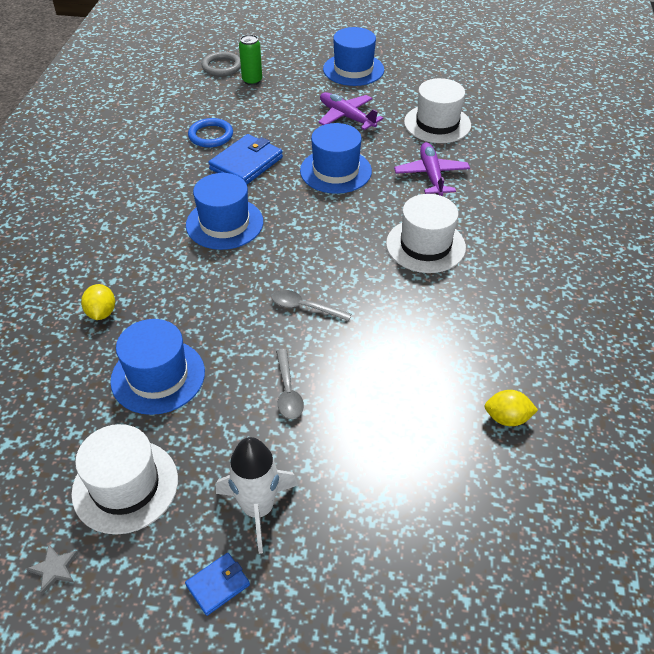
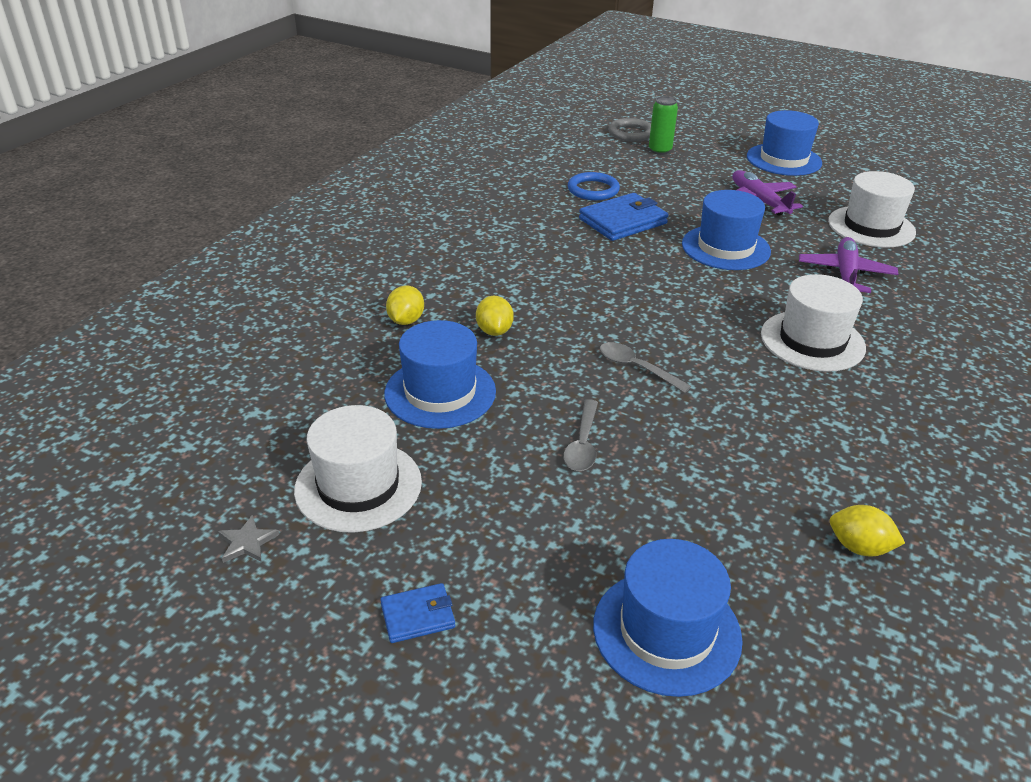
camera: 20 degrees right, 10 degrees down
(180, 303) = (494, 331): none -> yellow lemon
(224, 223) = (575, 270): blue hat -> blue hat (666, 631)
(258, 508) = (498, 552): white rocket -> none

